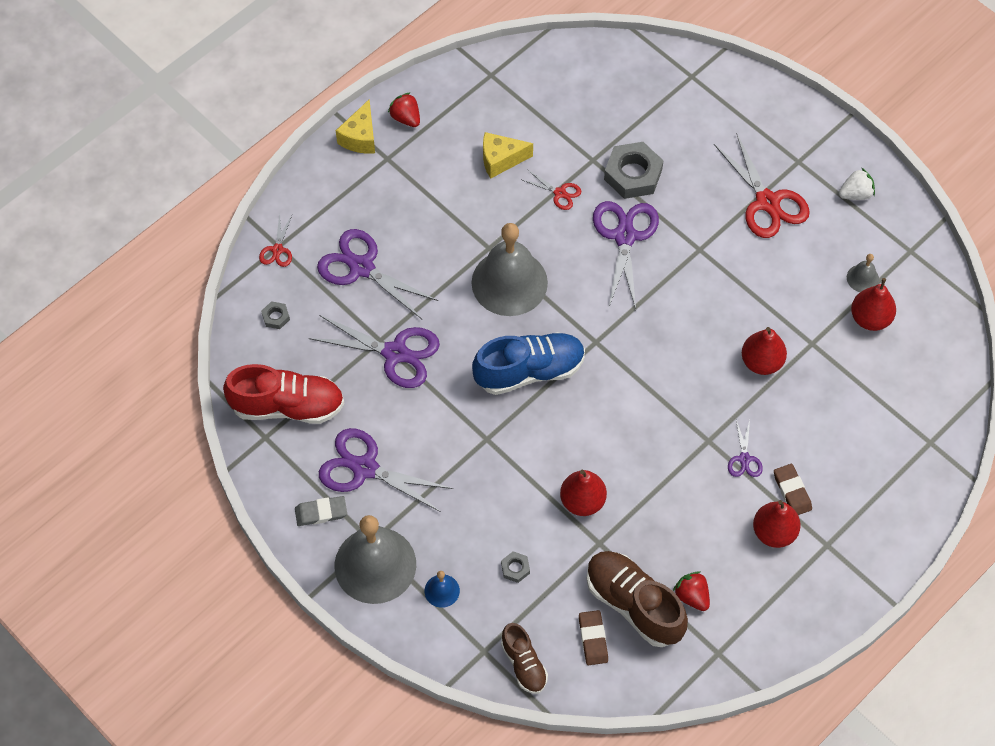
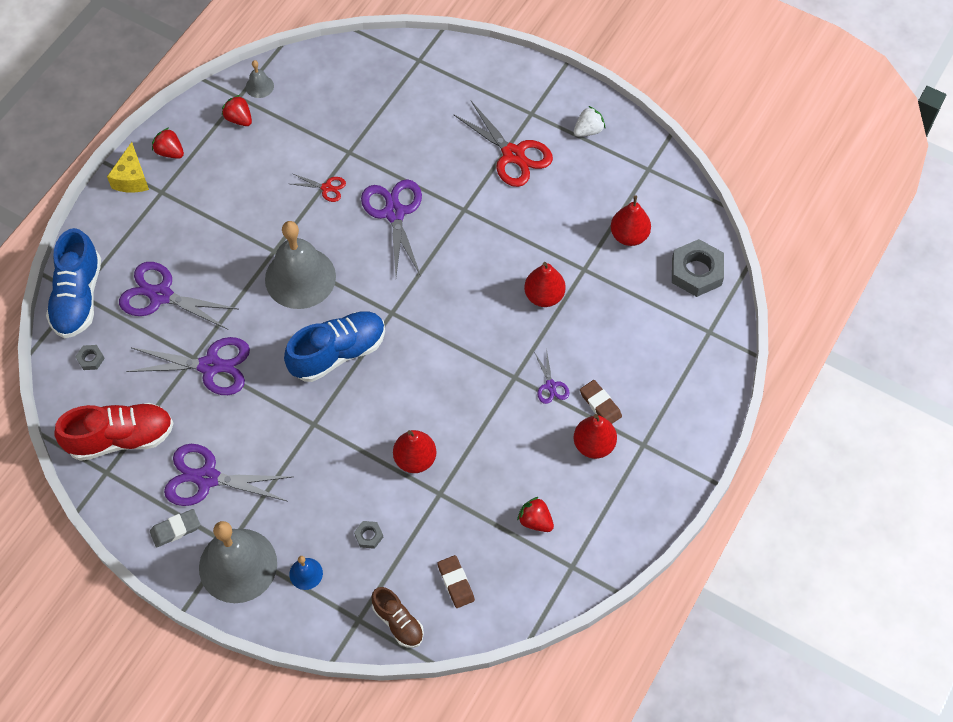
camera: 15 degrees left, 0 degrees up
(277, 250) = (78, 297): red scissors -> blue shoe
(486, 98) = (239, 119): none -> red strawberry
(501, 160) = (266, 170): yellow cheese -> none
(633, 174) = (388, 157): grey nut -> grey nut (696, 272)
(634, 604) = (485, 541): brown shoe -> none
(862, 278) = (613, 202): grey bell -> grey bell (259, 86)

